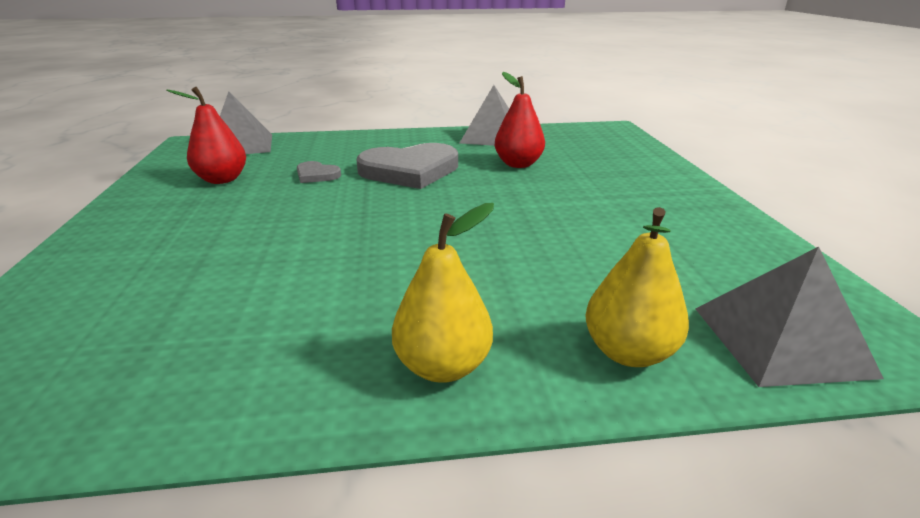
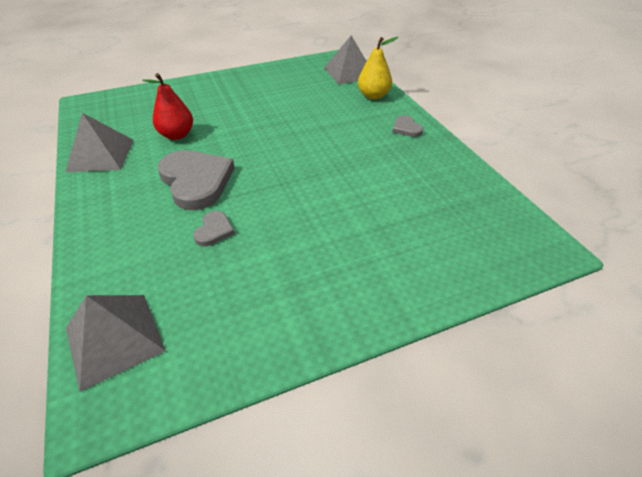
camera: 105 degrees left, 15 degrees up
(222, 179) = (236, 292): red pear -> none
(443, 366) = (406, 128): yellow pear -> grey heart

